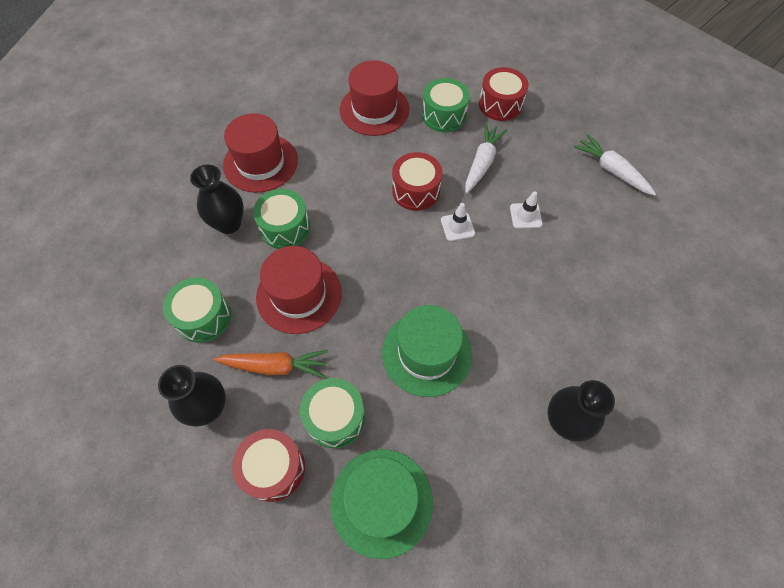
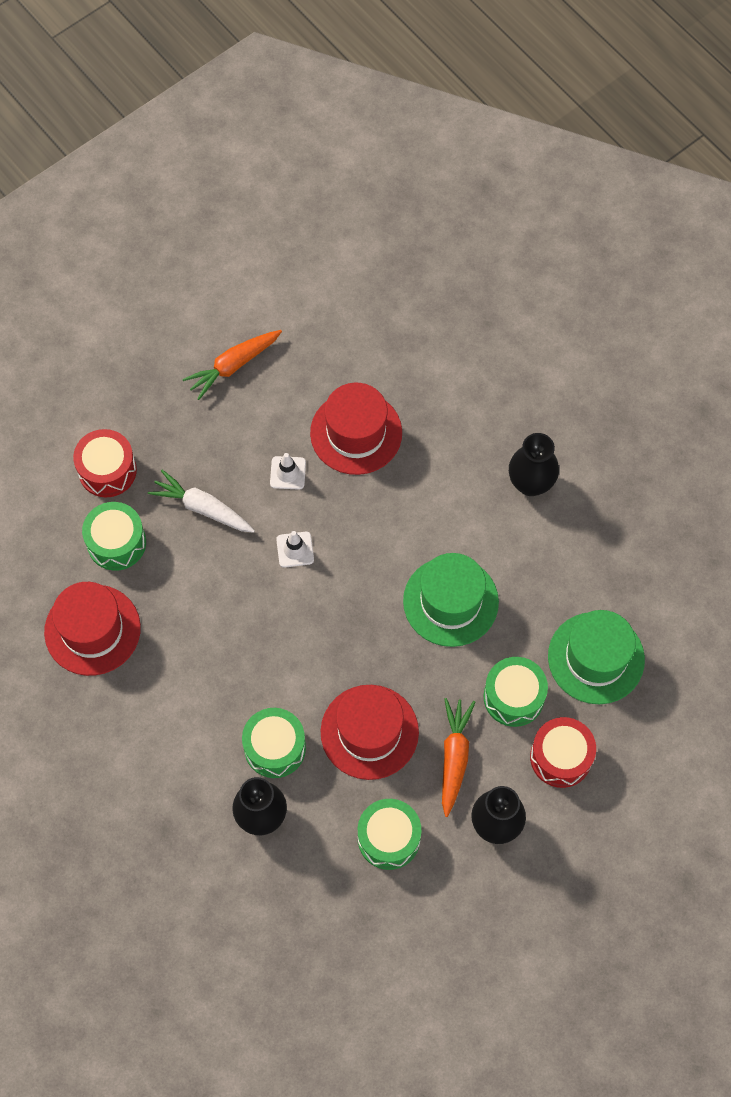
camera: 85 degrees left, 5 degrees up
(260, 163) = (167, 780): red hat -> red hat (356, 433)
(416, 191) = (237, 590): red drum -> none
(611, 170) = (233, 366): white carrot -> orange carrot

